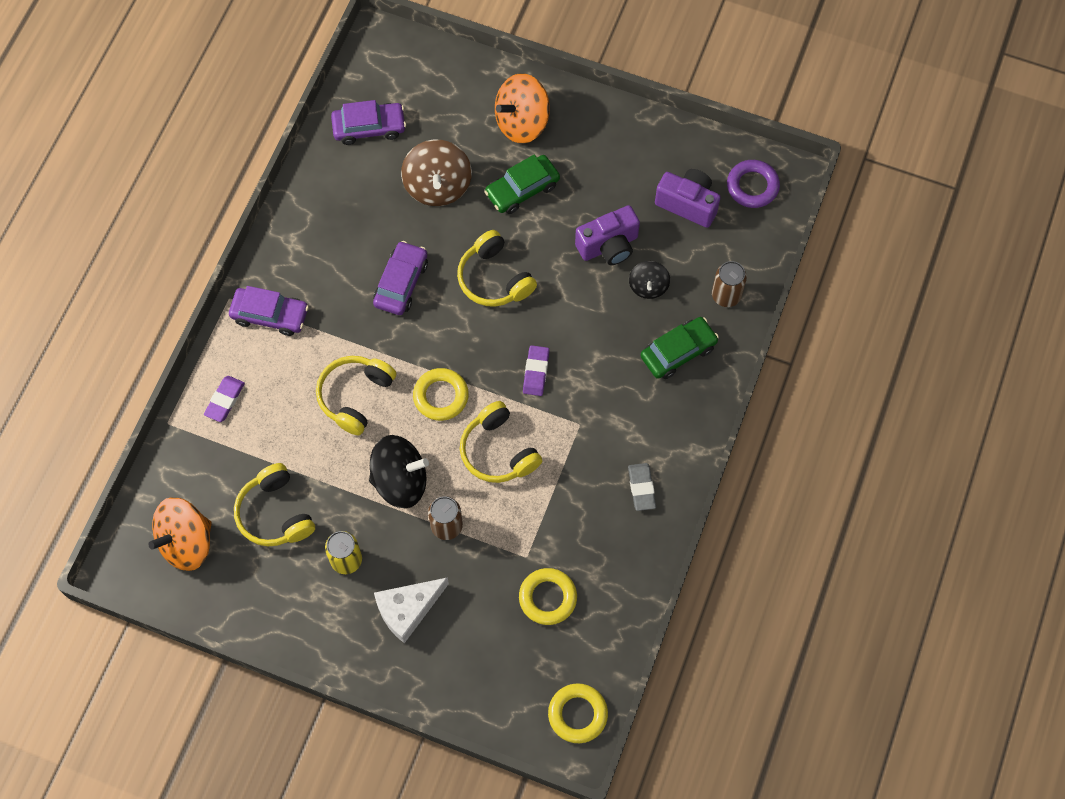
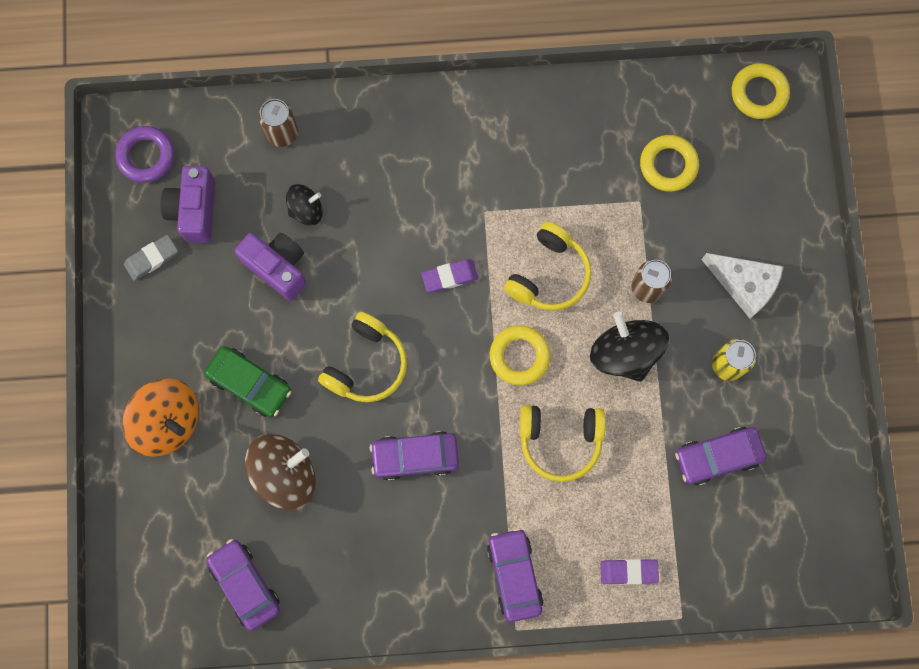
camera: 115 degrees left, 10 degrees up
(186, 542) = (790, 528): orange spinning top -> none
(275, 513) = (718, 457): yellow headphones -> purple car
(641, 488) = (521, 128): grey eraser -> grey eraser (152, 258)
(678, 352) = (365, 152): green car -> none

